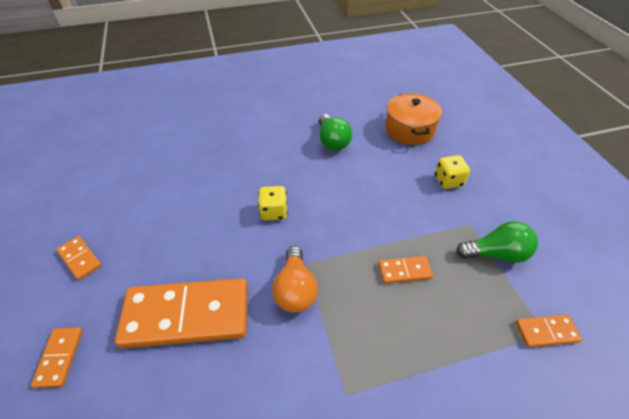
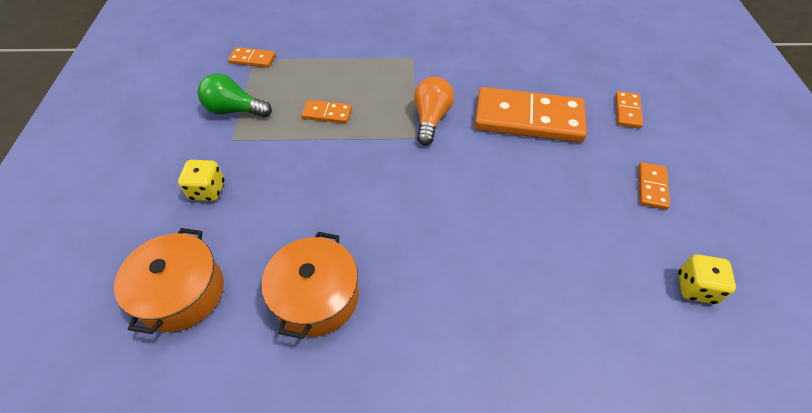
camera: 165 degrees left, 5 degrees up
(80, 259) = (652, 187): orange domino -> orange domino turned 45 degrees clockwise
(274, 212) = (435, 196): yellow dice -> yellow dice (695, 287)
(332, 141) = (316, 296): green light bulb -> orange pot

